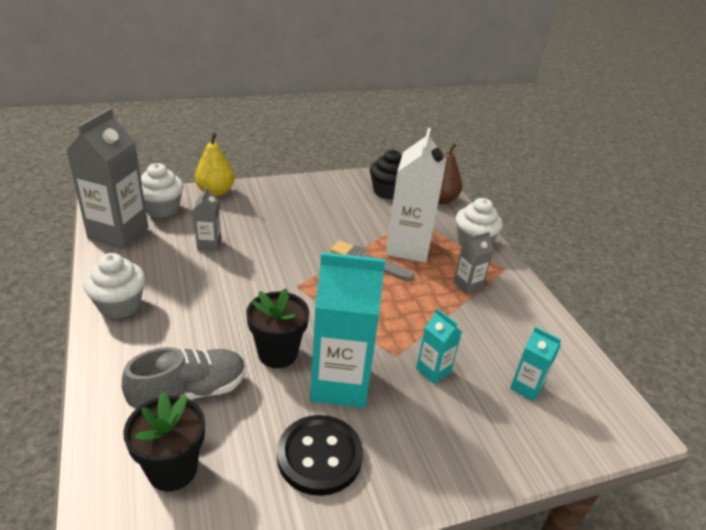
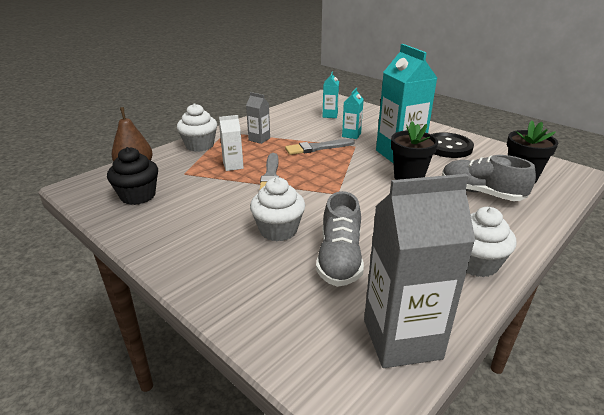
camera: 115 degrees left, 5 degrees down
(162, 209) = (316, 335): white cupcake -> white cupcake (278, 230)
(209, 244) = (339, 259): grey carton -> grey shoe
(215, 192) = (232, 310): yellow pear -> none
(408, 247) = (233, 166): white carton -> white carton, size x0.49
(412, 320) = (317, 148): none -> grey brush

